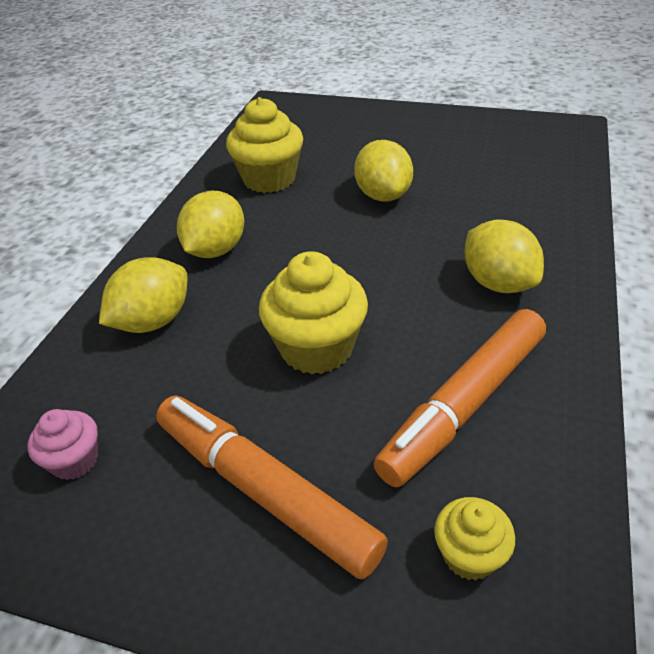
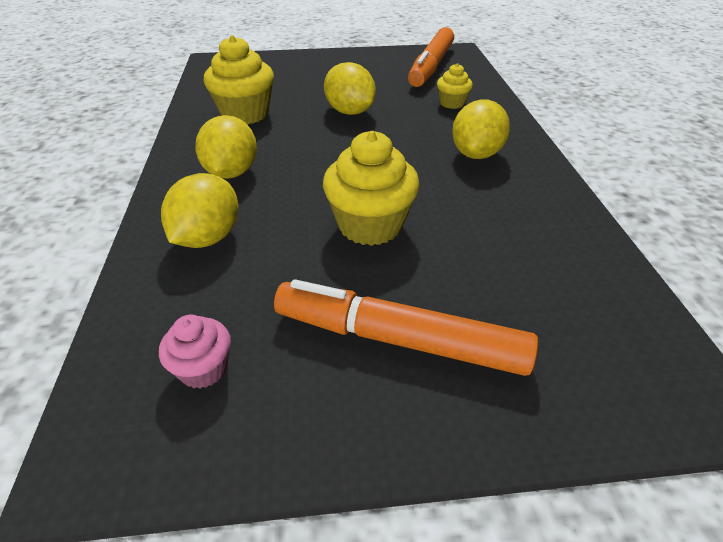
camera: 25 degrees left, 0 degrees up
(464, 404) = (509, 237): orange marker -> orange marker (431, 66)
(469, 555) = (585, 335): yellow cupcake -> yellow cupcake (452, 103)
(498, 283) = (476, 154): yellow lemon -> yellow lemon turned 75 degrees clockwise

